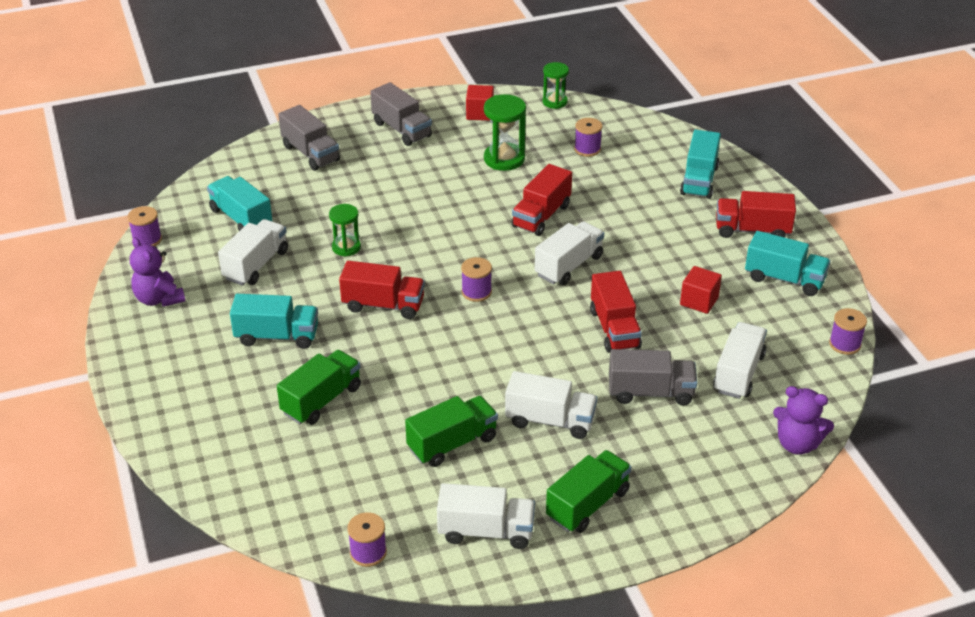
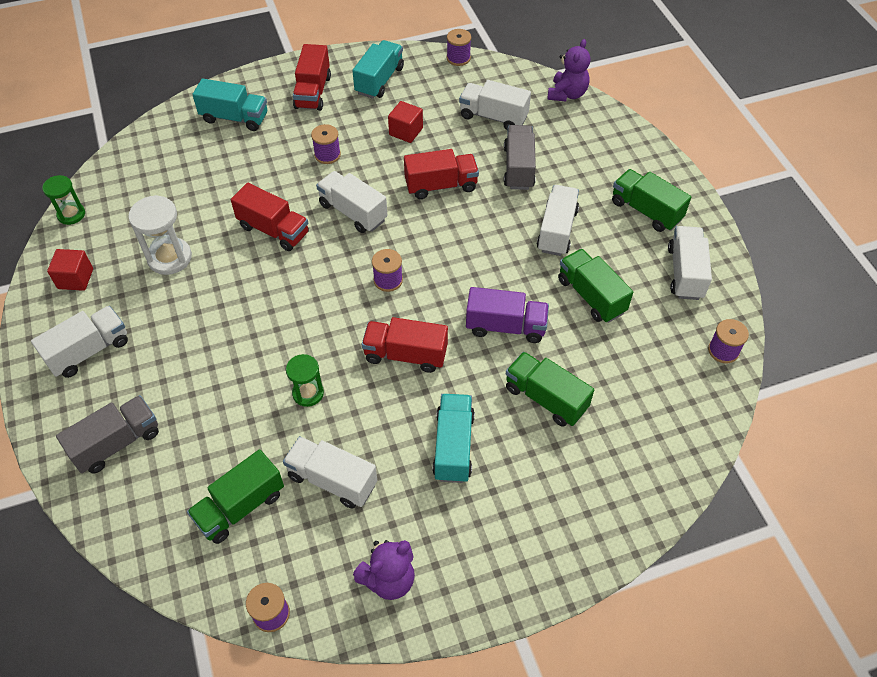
camera: 90 degrees left, 15 degrees up
(241, 218) = (240, 507): turquoise truck -> green truck
(383, 305) = (405, 354): red truck -> red truck turned 90 degrees counterclockwise
(401, 129) = (89, 351): grey truck -> white truck
(413, 374) = (505, 326): none -> purple truck
(504, 159) = (169, 258): green hourglass -> white hourglass
(587, 149) = (166, 192): purple spool -> purple spool (327, 155)

